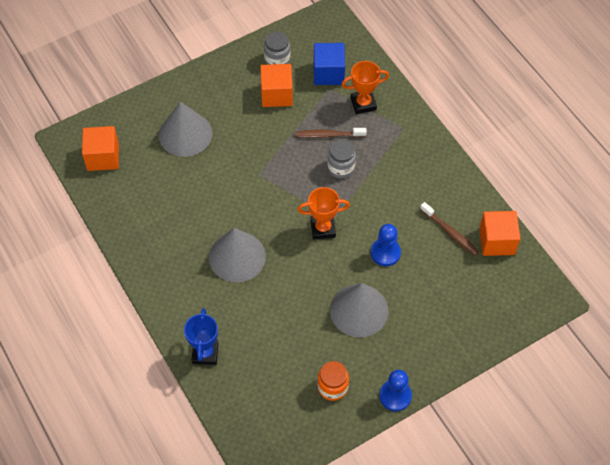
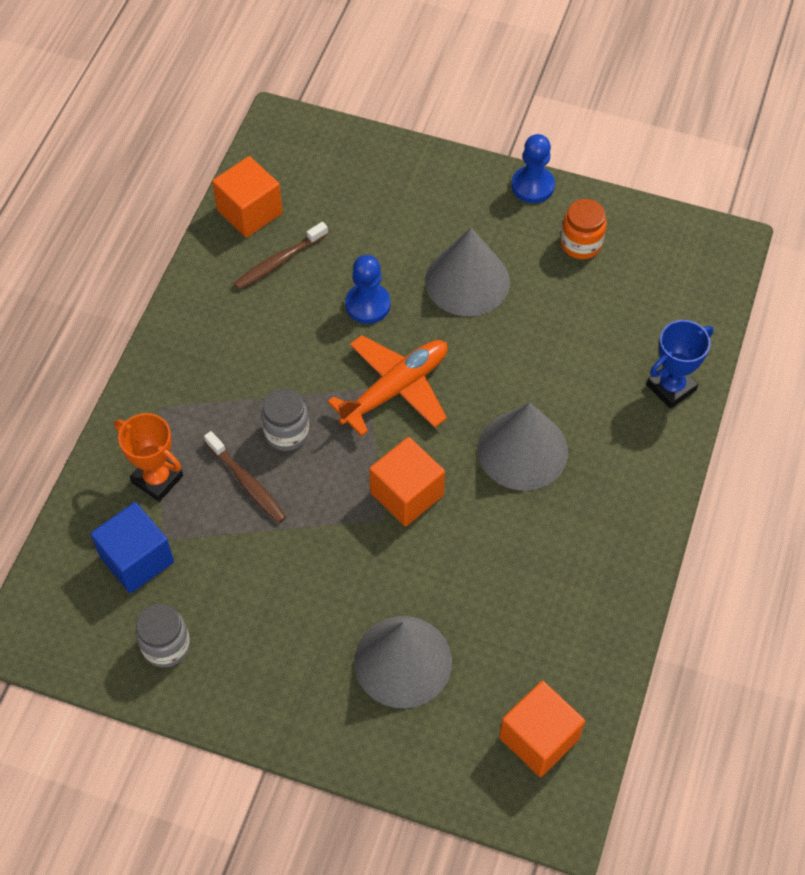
camera: 130 degrees left, 0 degrees up
(277, 94) = (232, 597): orange cube -> orange cube (407, 494)
(323, 228) = (395, 389): orange trophy -> orange plane
(450, 232) = (279, 261): brown toothbrush -> brown toothbrush turned 135 degrees counterclockwise

